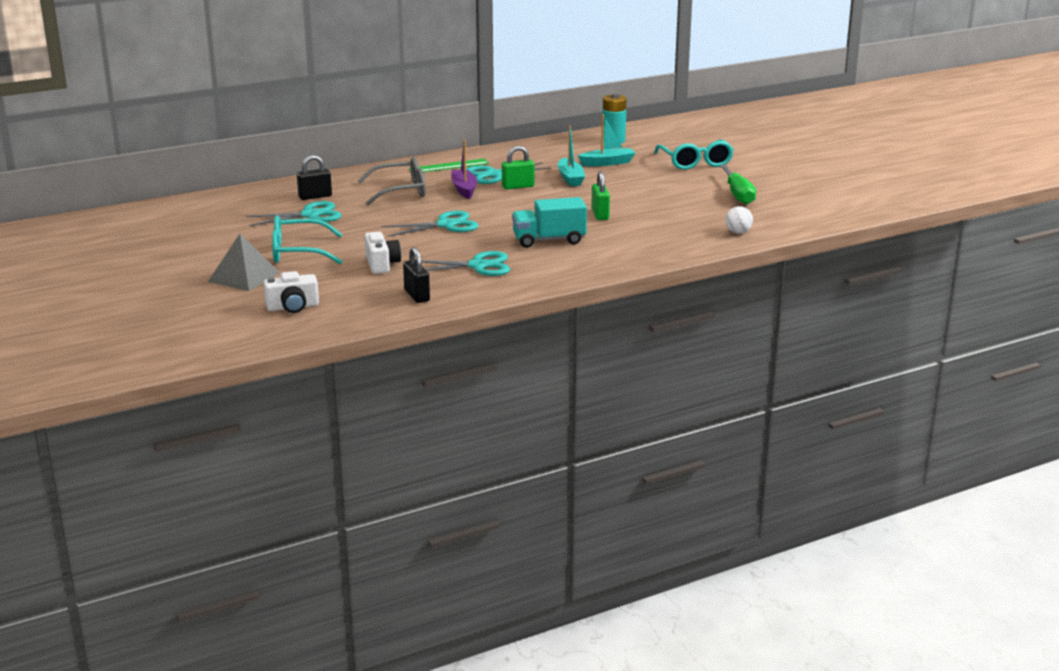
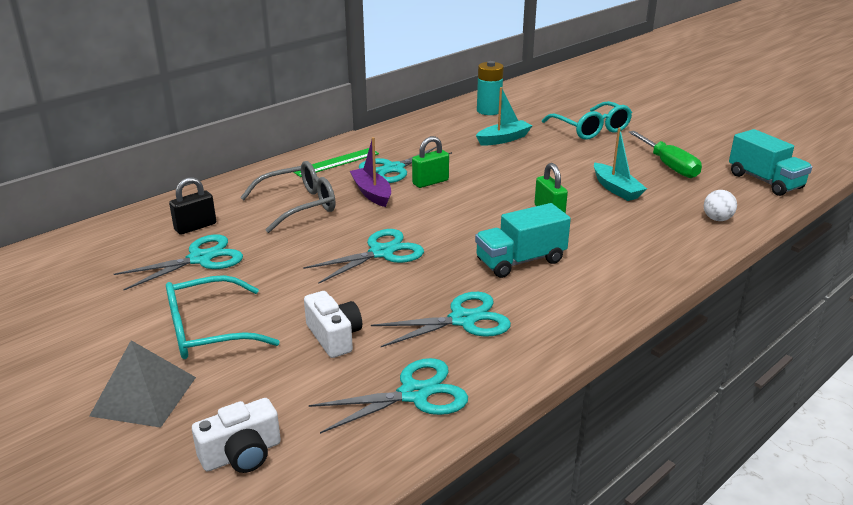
camera: 15 degrees left, 5 degrees up
(417, 295) = (414, 394): black padlock -> turquoise scissors
(570, 178) = (480, 164): turquoise boat -> turquoise boat (616, 189)
(813, 213) = (765, 181): none -> turquoise truck

